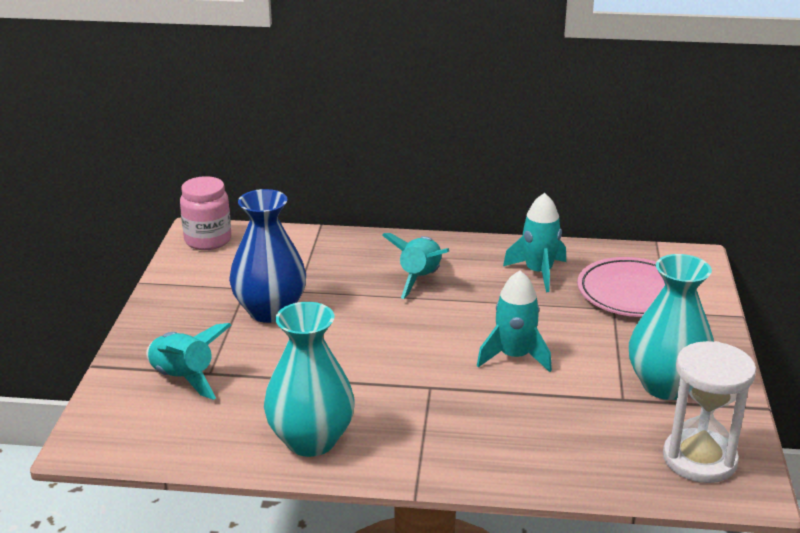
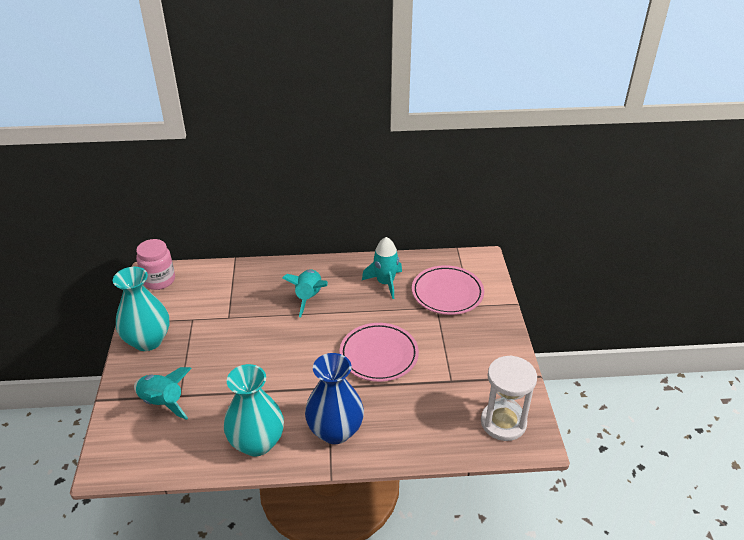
camera: 10 degrees left, 10 degrees up
(270, 311) = (212, 337): blue vase -> blue vase (335, 431)
(514, 356) = (379, 355): turquoise rocket -> pink plate
(666, 386) = (476, 366): turquoise vase -> turquoise vase (148, 341)

